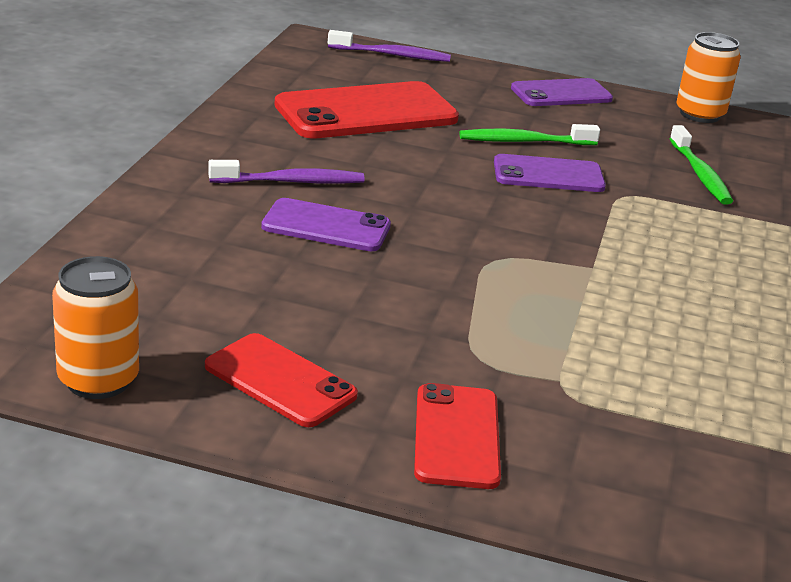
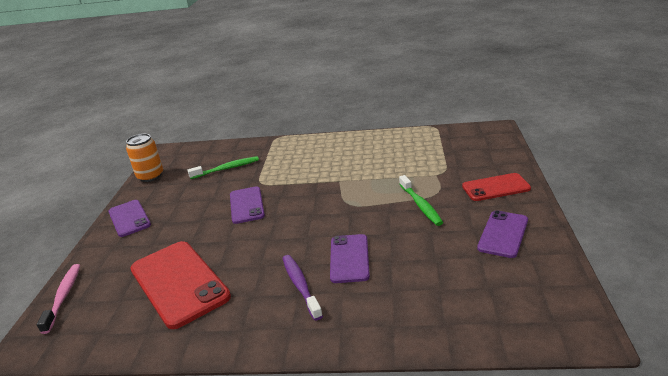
camera: 95 degrees left, 0 degrees up
(98, 380) = (559, 285): orange can -> none
(280, 381) = (503, 234): red phone -> purple phone
(392, 55) = (63, 296): purple toothbrush -> pink toothbrush
(524, 141) = (205, 219): green toothbrush -> green toothbrush (421, 205)

